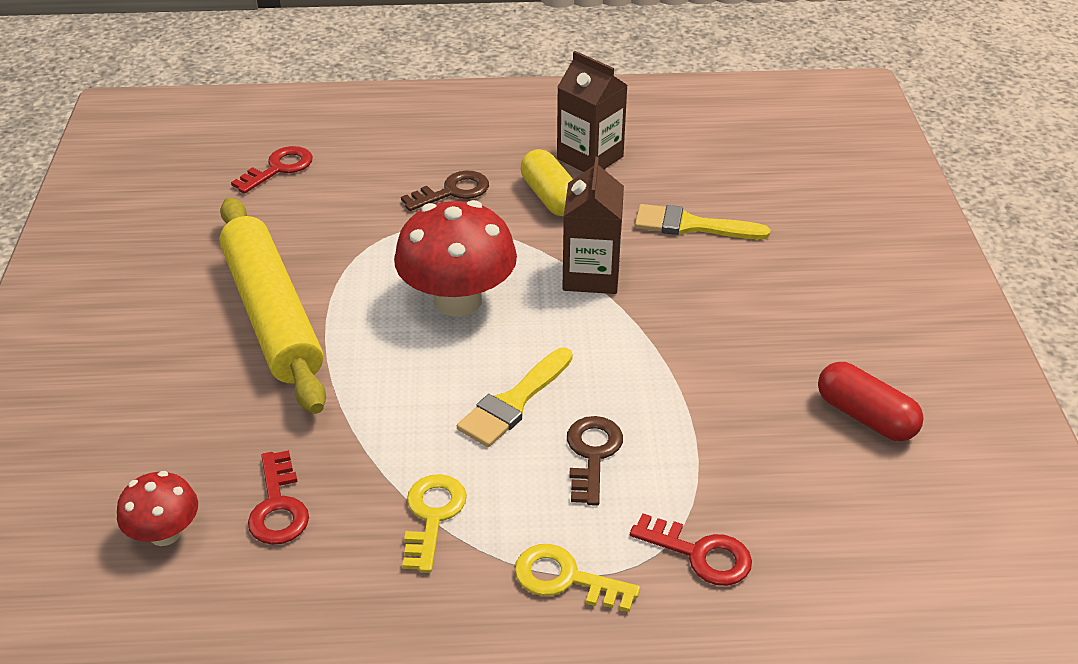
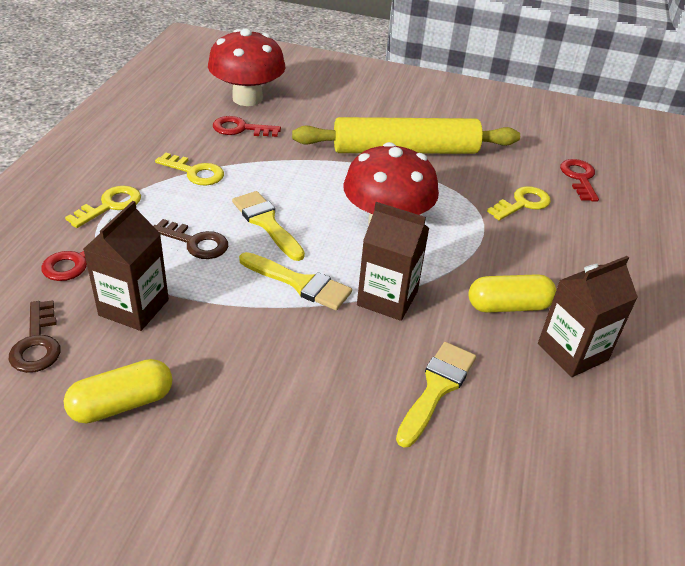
camera: 105 degrees right, 0 degrees up
(165, 533) = (247, 98): red mushroom -> red mushroom, size x1.85
(279, 168) = (579, 178): red key -> red key turned 150 degrees counterclockwise
(357, 204) = (522, 203): none -> yellow key
(453, 191) = (530, 253): brown key -> brown key (37, 343)
(609, 343) = (300, 283): none -> yellow brush
(739, 464) = (134, 307): none -> brown carton
(865, 417) = (122, 404): red capsule -> yellow capsule

